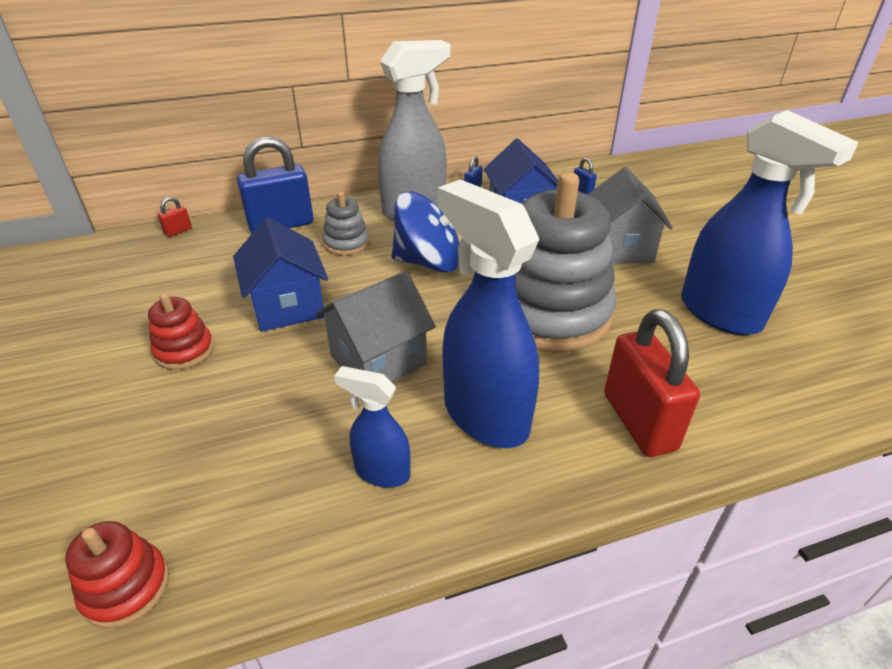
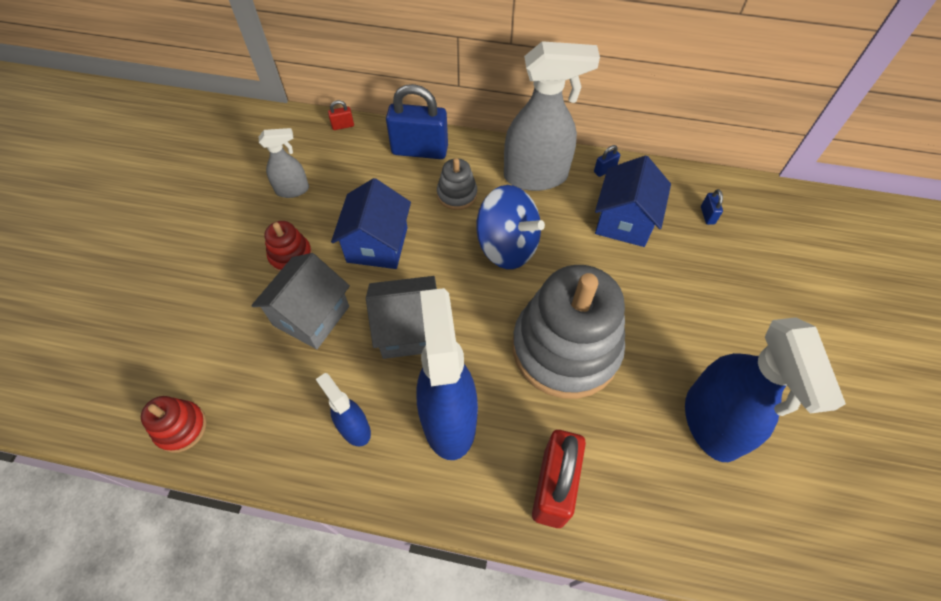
camera: 30 degrees right, 20 degrees up
(149, 296) = (293, 190): none -> grey spray bottle
(619, 248) = (683, 304): grey house -> grey house (311, 316)

